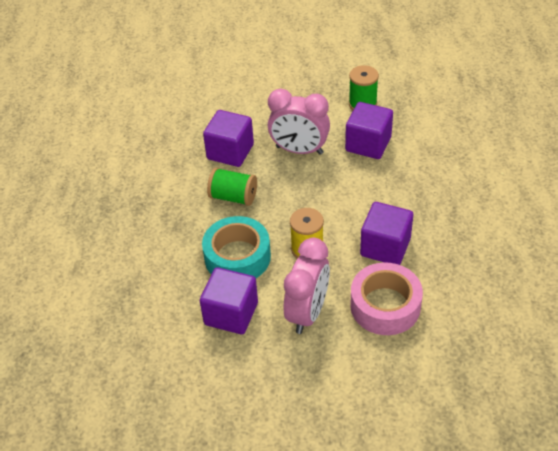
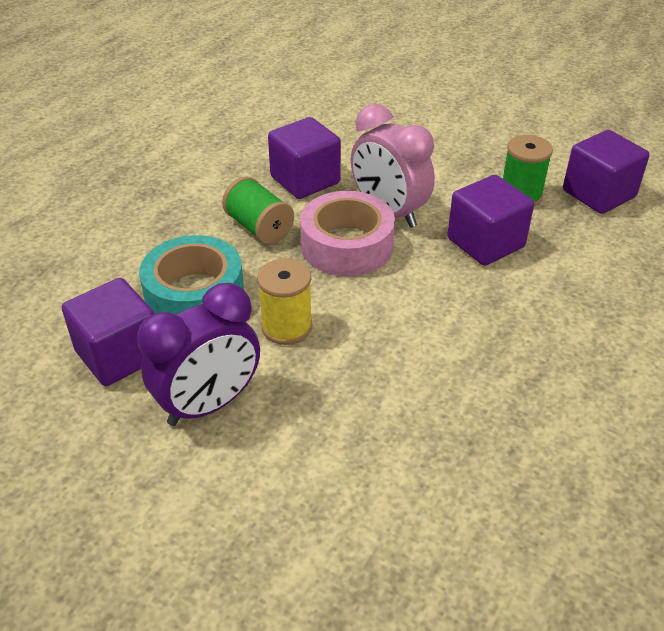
camera: 30 degrees right, 5 degrees down
(307, 312) = (209, 404): pink clock -> purple clock
(385, 247) = (391, 376): purple cube -> purple cube (598, 194)
(385, 306) = (318, 453): pink tape -> pink tape (347, 246)

